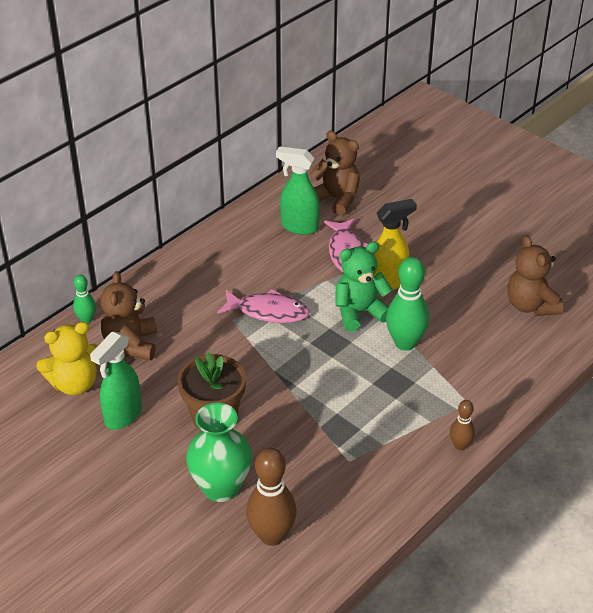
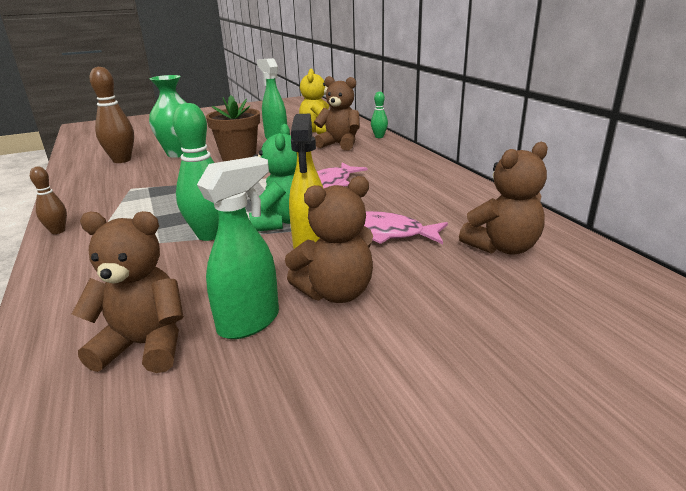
camera: 115 degrees right, 15 degrees down
(299, 227) = (452, 216): green spray bottle -> green spray bottle (250, 322)
(435, 253) = (336, 293): none -> brown teddy bear

